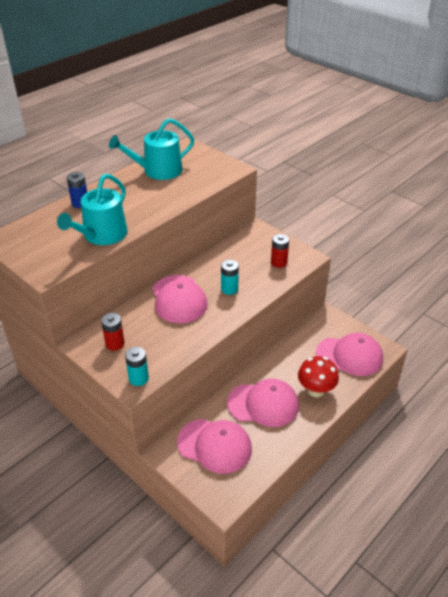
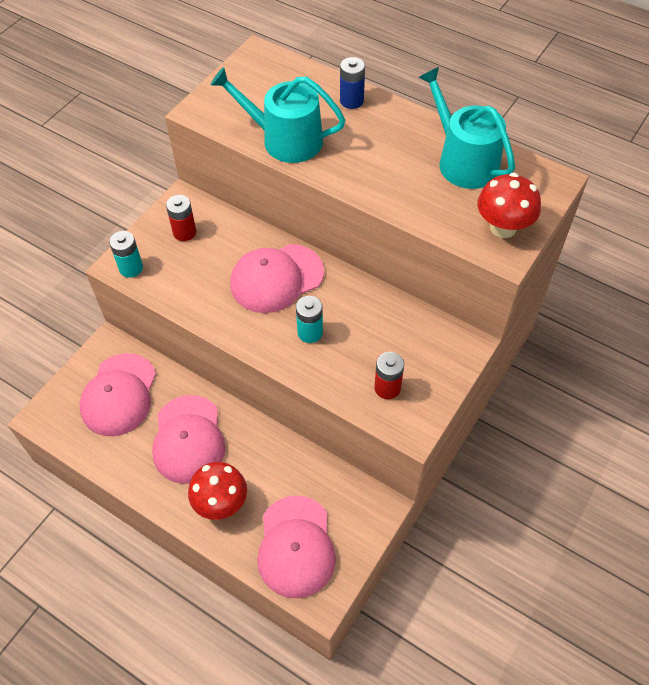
camera: 80 degrees right, 15 degrees up
(215, 166) = (503, 227): none -> red mushroom

